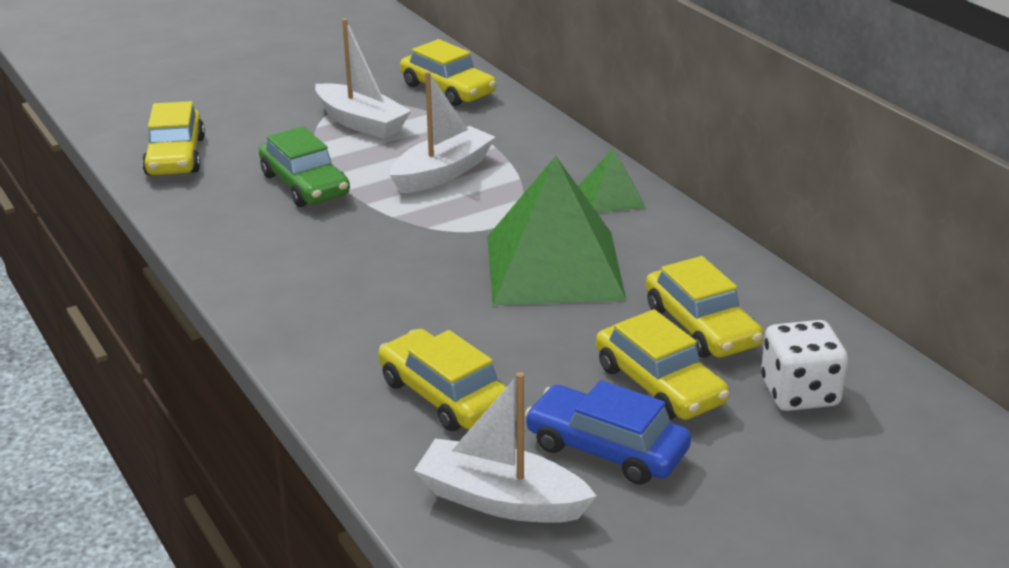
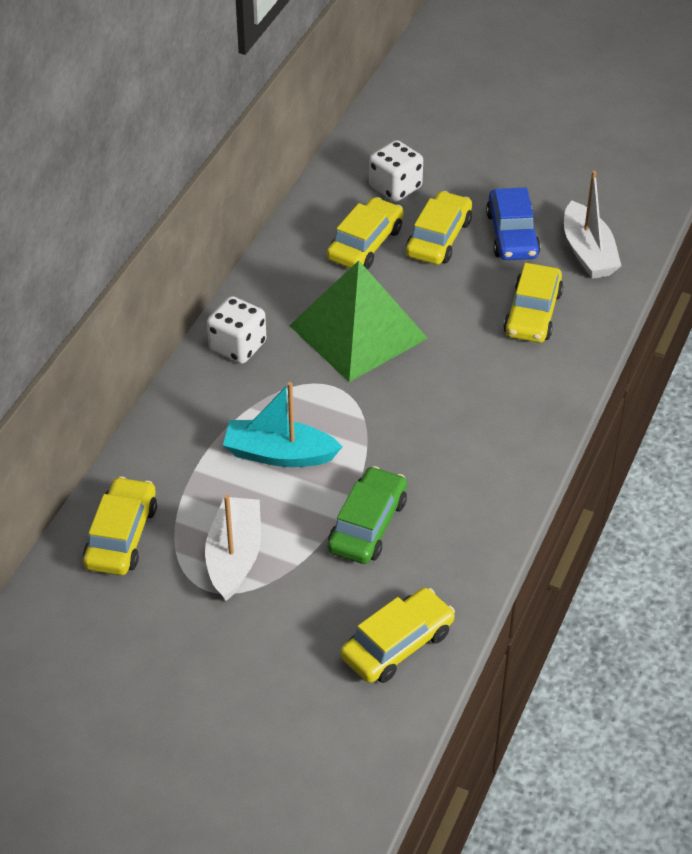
camera: 125 degrees left, 15 degrees up
(442, 173) = (279, 454): white boat -> turquoise boat
(611, 196) = (237, 346): green pyramid -> white dice

